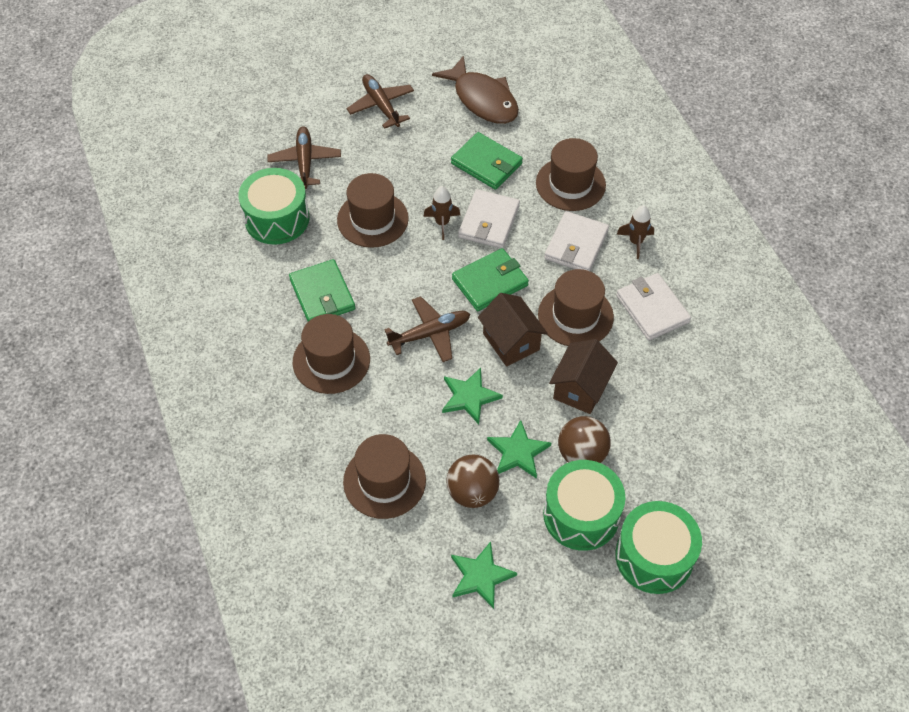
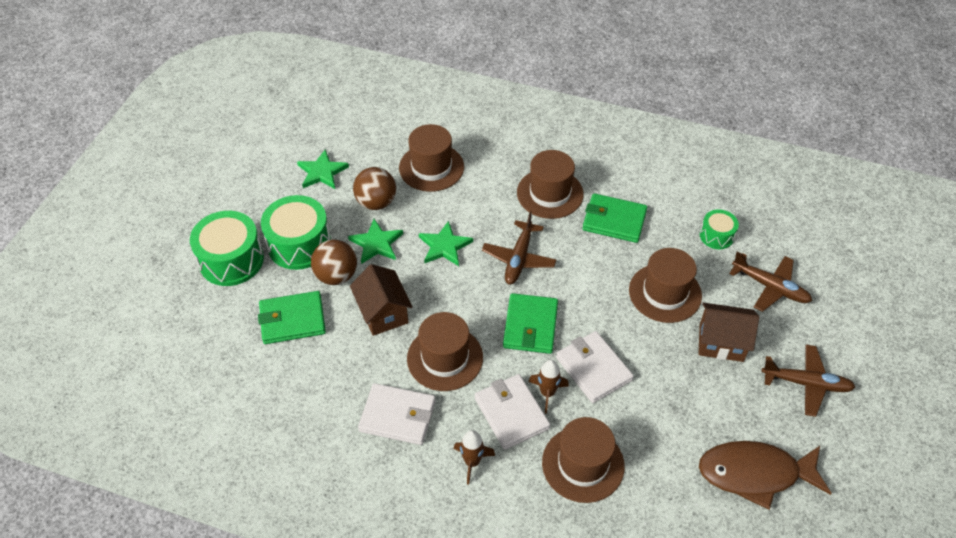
camera: 130 degrees right, 5 degrees down
(277, 218) = (716, 236): green drum -> green drum, size x0.54
(442, 223) = (620, 335): brown rocket -> brown rocket (547, 393)
(486, 163) = (664, 415): green wallet -> green wallet (292, 320)
(511, 342) = (464, 300): brown house -> brown house (721, 342)

